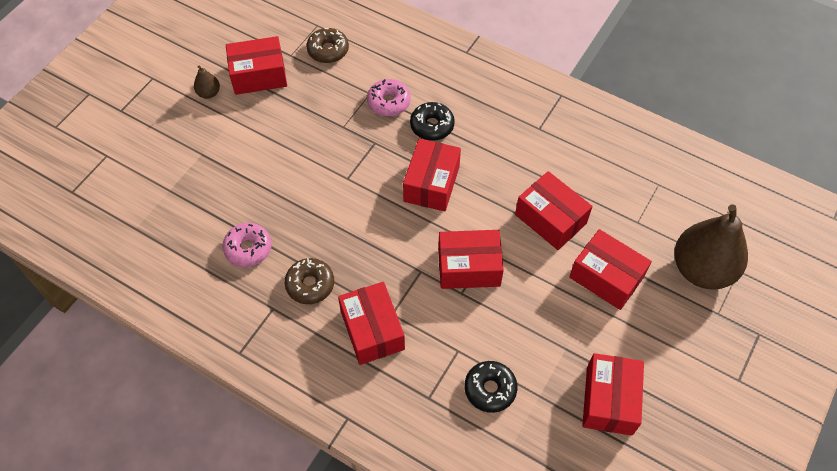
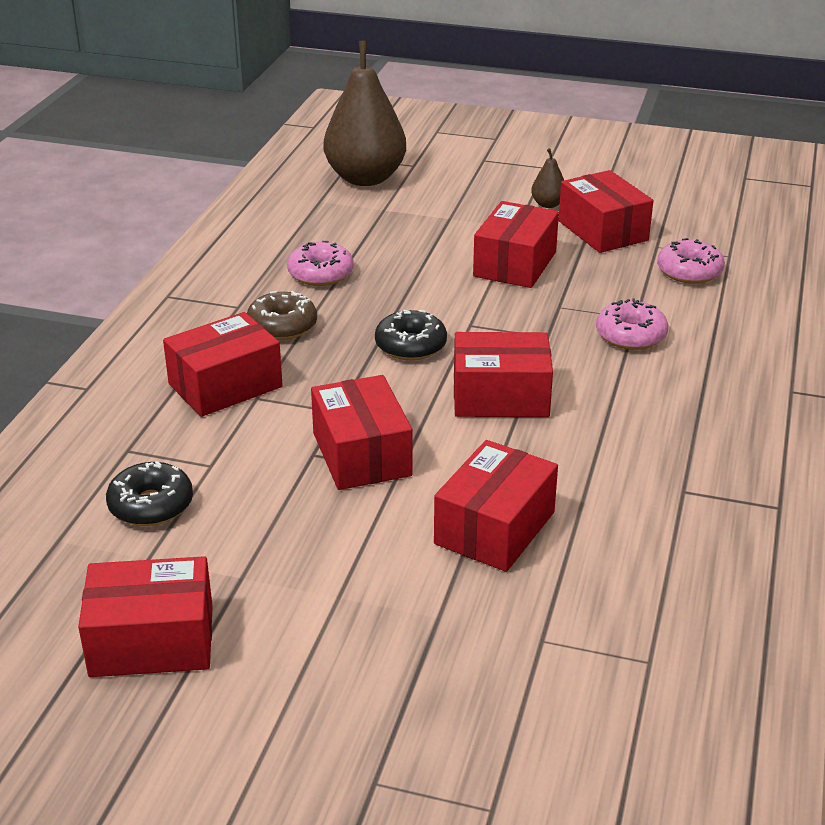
camera: 75 degrees right, 25 degrees down
(328, 50) = (689, 271): brown donut -> pink donut
(432, 126) = (612, 380): black donut -> black donut (410, 346)
(606, 277) = (401, 610): red box -> red box (515, 264)
(702, 269) = (471, 747): brown pear -> brown pear (365, 178)

